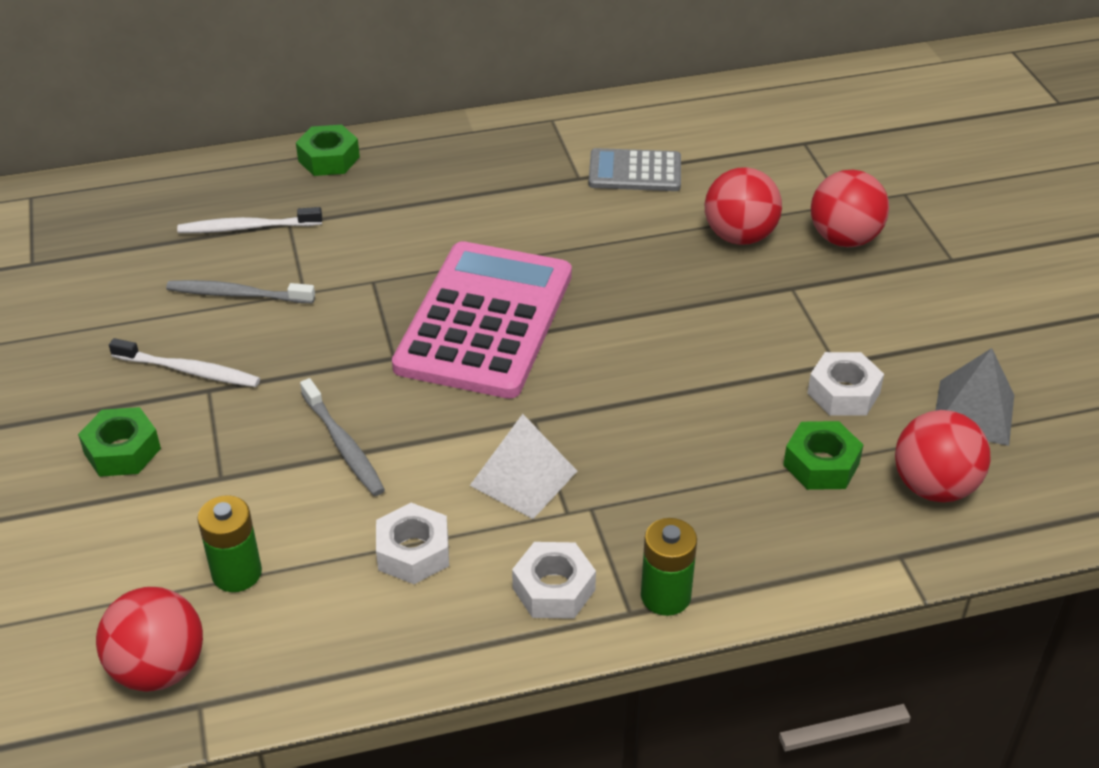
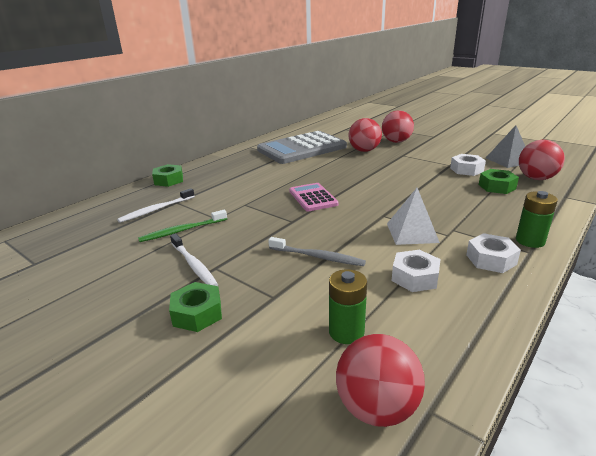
camera: 35 degrees left, 15 degrees down
(189, 371) = (194, 265): white toothbrush -> white toothbrush turned 75 degrees clockwise
(237, 294) = (182, 231): grey toothbrush -> green toothbrush
(485, 321) = (313, 198): pink calculator -> pink calculator, size x0.51
(635, 171) = (302, 148): grey calculator -> grey calculator, size x1.95

